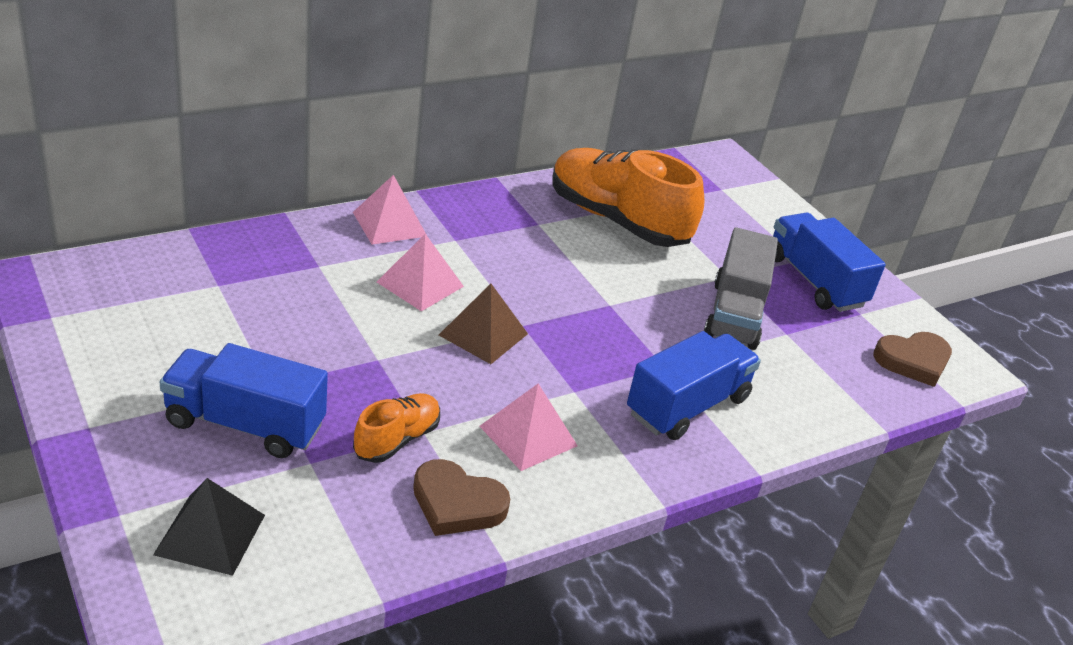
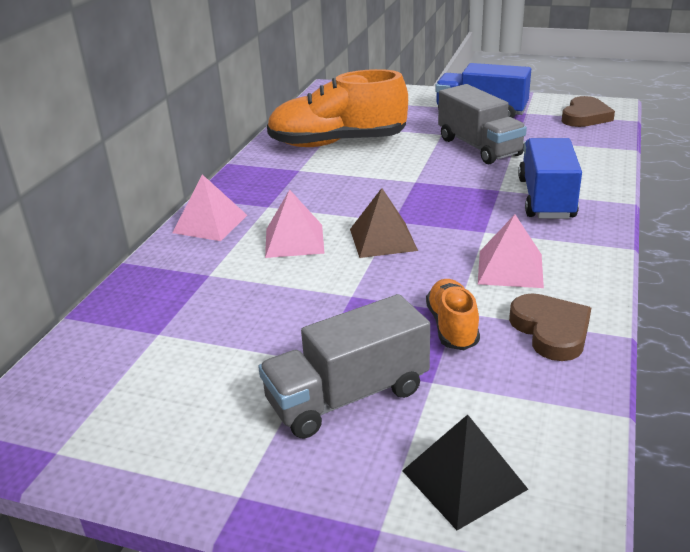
camera: 35 degrees left, 5 degrees down
(245, 424) = (347, 396): blue truck -> grey truck
(457, 503) = (551, 331): brown heart -> brown heart turned 90 degrees counterclockwise

